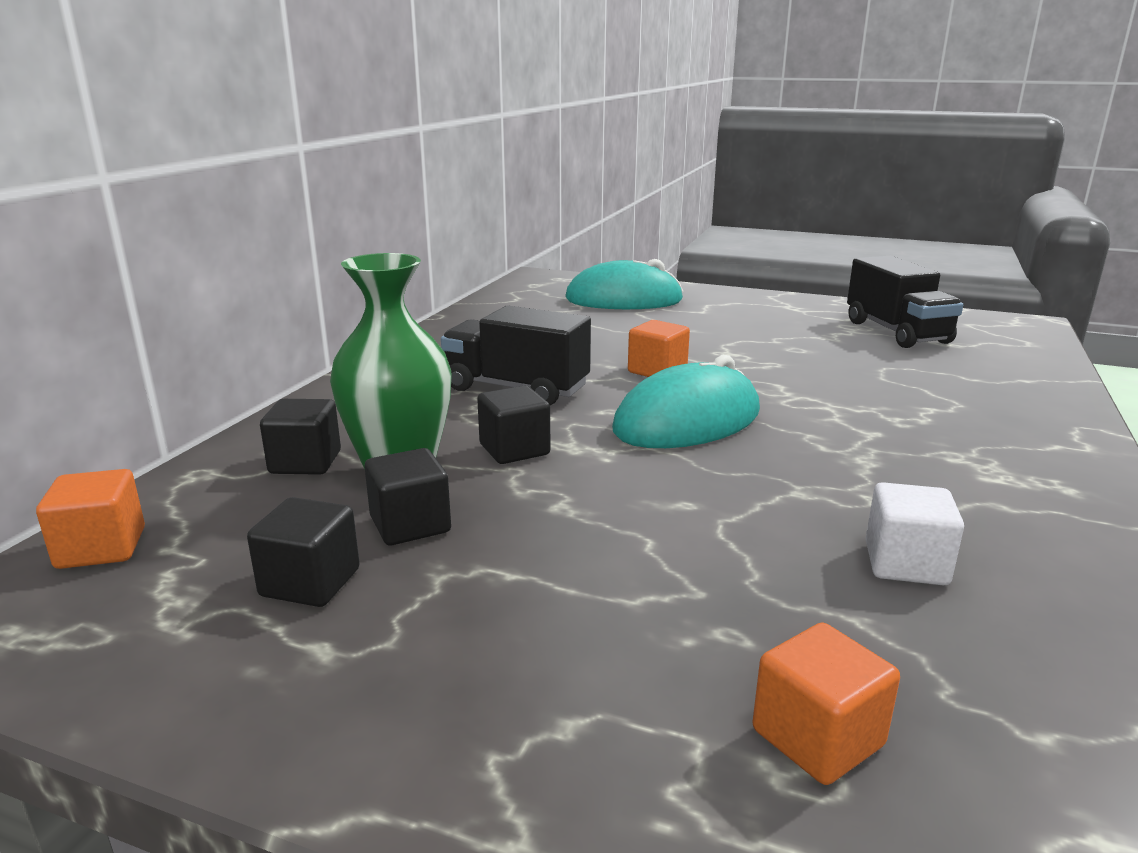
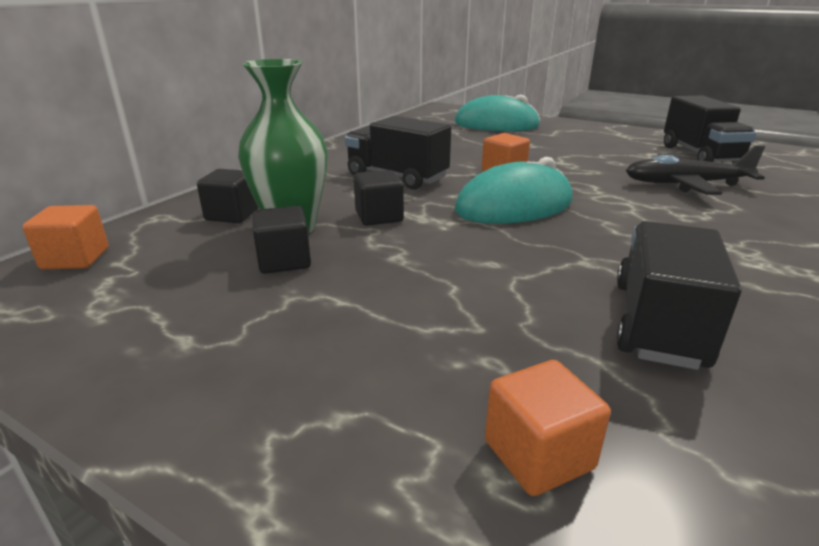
camera: 10 degrees right, 5 degrees up
(310, 582) = (198, 293): black cube -> none
(890, 376) = (685, 184): none -> black plane
(905, 564) = (658, 323): white cube -> black truck

